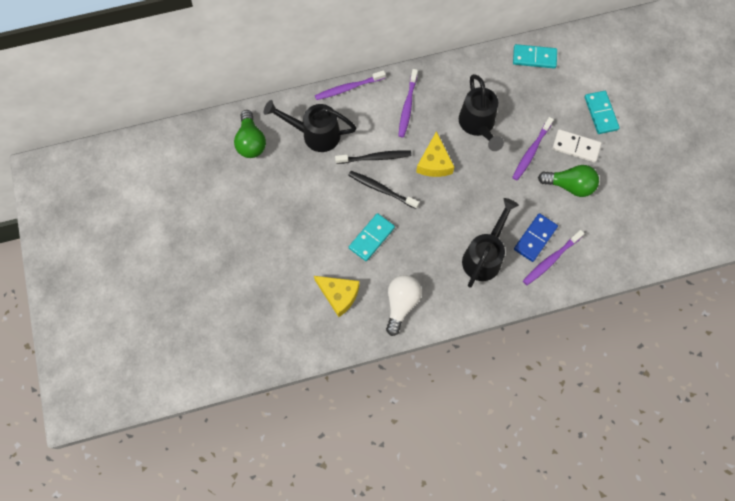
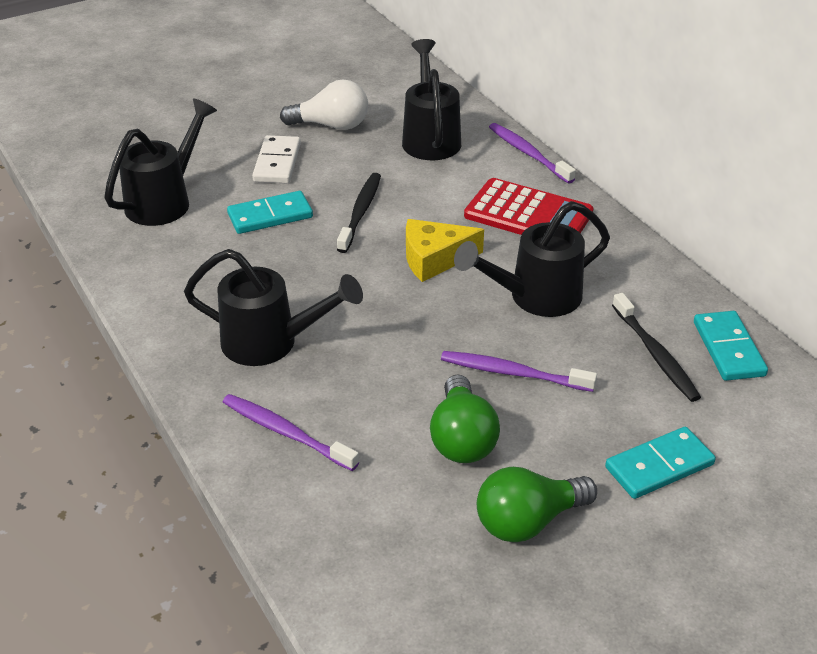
camera: 75 degrees right, 30 degrees down
(251, 142) = (391, 90): green light bulb -> green light bulb (528, 521)
(339, 295) = (164, 201): yellow cheese -> black watering can
(371, 238) = (270, 216): turquoise domino -> turquoise domino turned 45 degrees counterclockwise
(375, 158) = (415, 197): black toothbrush -> black toothbrush (655, 354)
(401, 304) = (160, 262): white light bulb -> white light bulb (331, 125)
(407, 106) = (528, 214): purple toothbrush -> red calculator
(535, 238) = (327, 404): blue domino -> none
(575, 147) = (556, 436): white domino -> white domino (277, 163)

